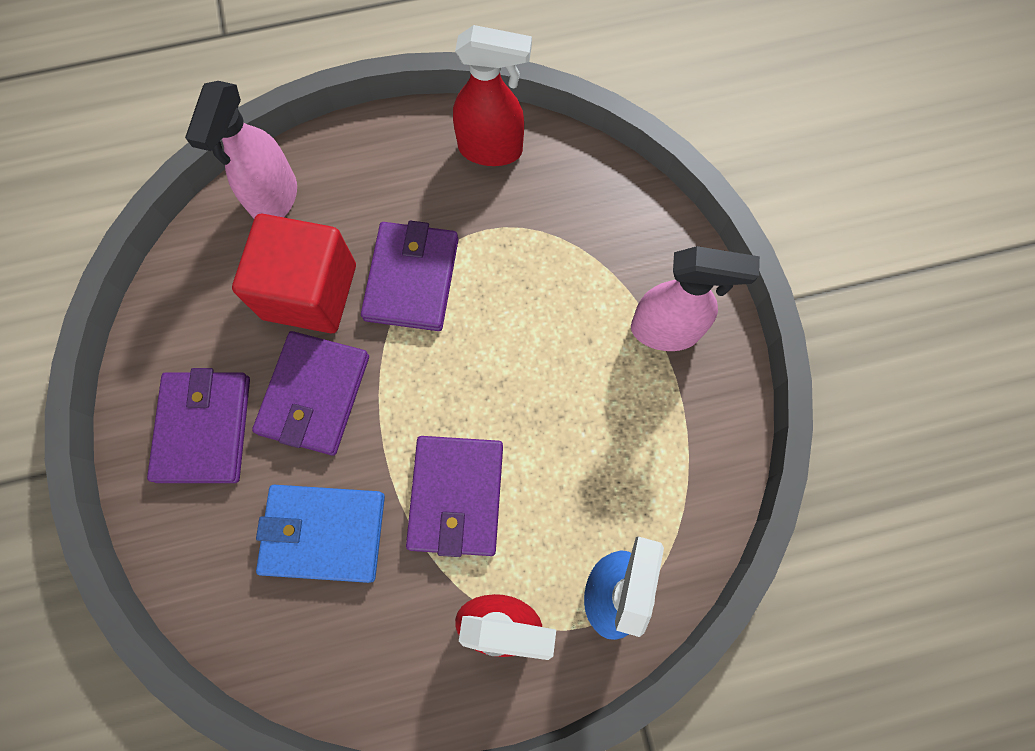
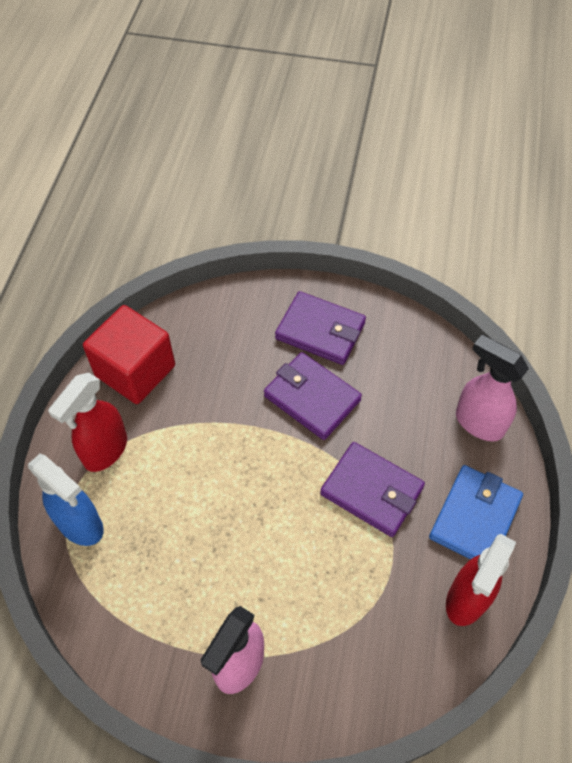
camera: 115 degrees right, 15 degrees down
(309, 291) = (391, 420): red cube -> red cube (135, 371)
(324, 533) = (217, 373): blue wallet -> blue wallet (475, 517)
(456, 496) = (197, 457): purple wallet -> none

